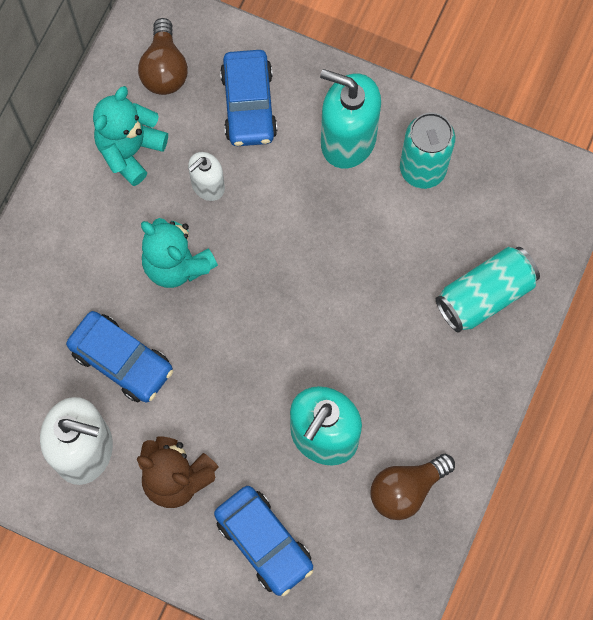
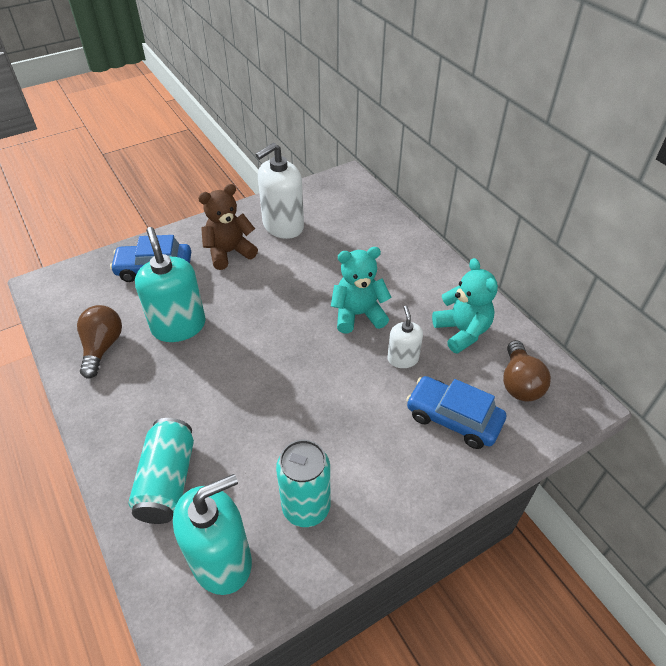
camera: 125 degrees right, 25 degrees down
(121, 361) = (319, 262): blue car -> none
(164, 69) = (519, 383): brown light bulb -> brown light bulb turned 120 degrees counterclockwise
(348, 140) = (374, 468): turquoise soap dispenser -> turquoise soap dispenser (221, 560)

